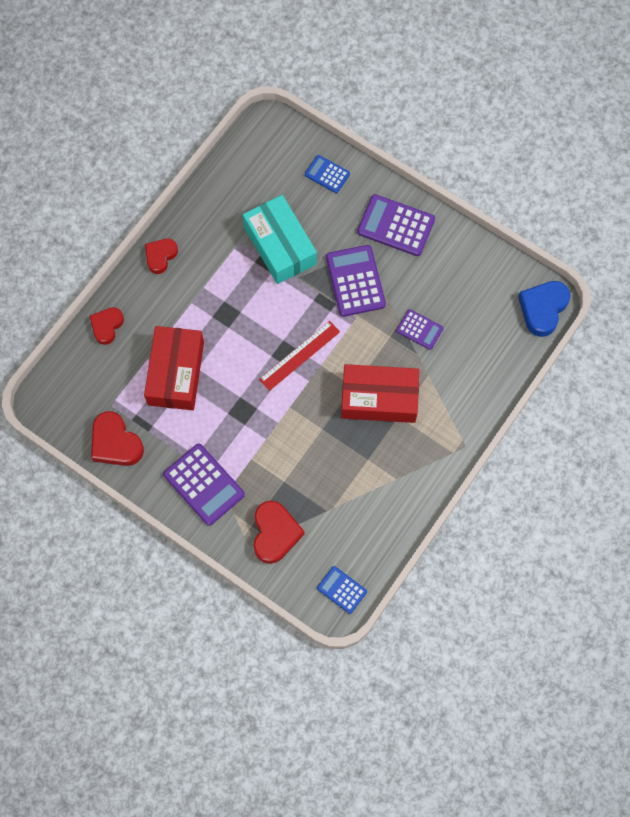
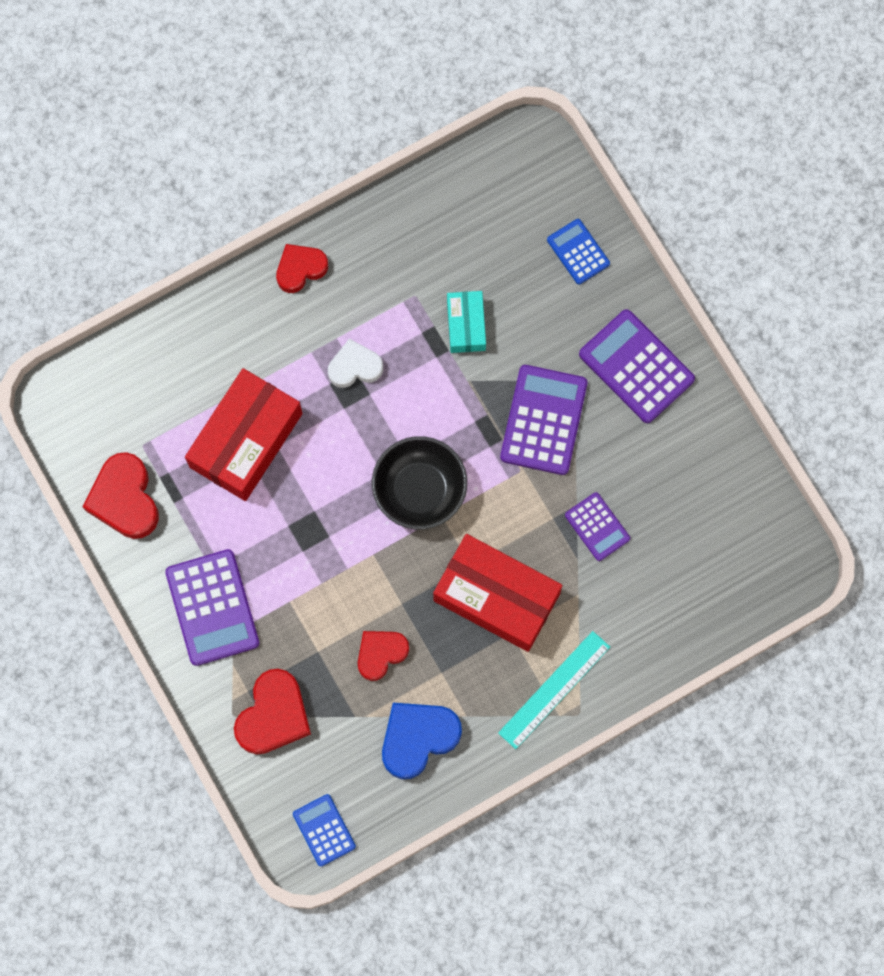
camera: 25 degrees right, 5 degrees up
(107, 326) = (186, 334): red heart -> red heart (381, 654)
(223, 300) = (355, 367): none -> white heart
(280, 246) = (466, 325): turquoise box -> turquoise box, size x0.53
(299, 355) = (419, 490): red ruler -> black bowl
(442, 438) = (554, 689): none -> turquoise ruler
(543, 309) = (779, 574): blue heart -> blue heart (418, 738)

